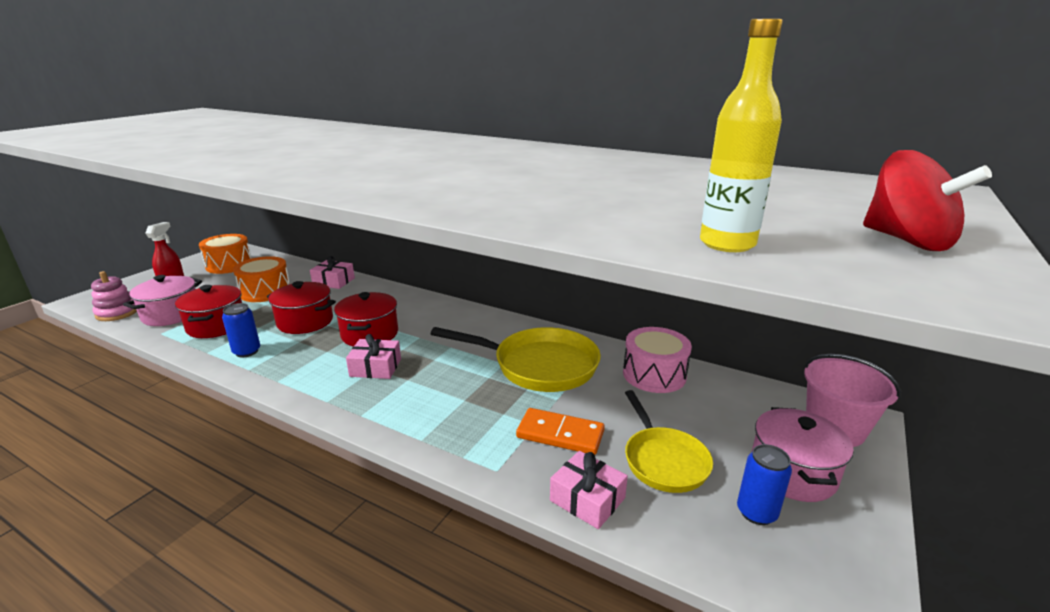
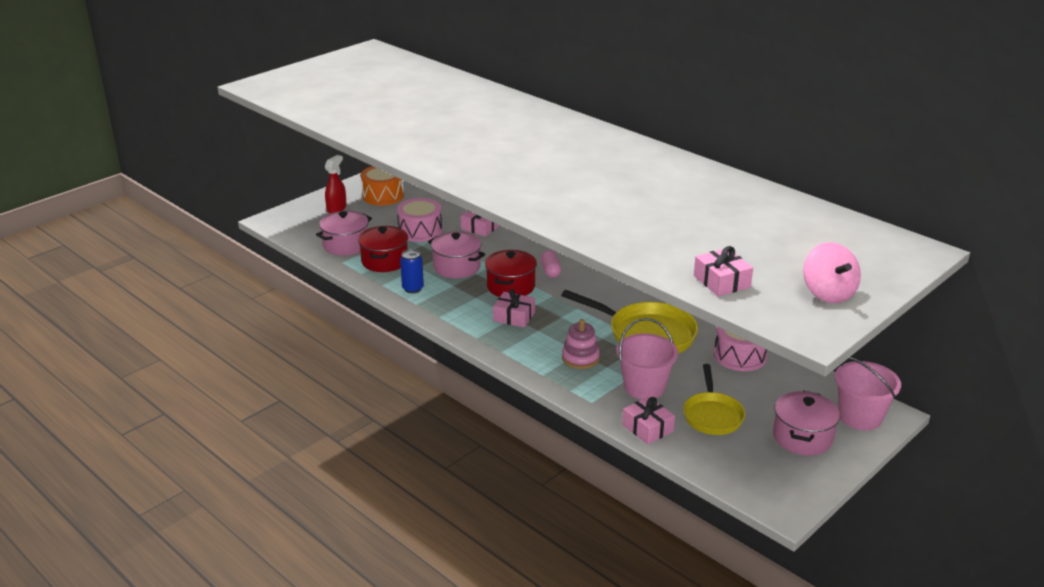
camera: 15 degrees right, 5 degrees up
(117, 313) = (302, 237): pink stacking toy -> pink stacking toy (580, 358)
(265, 291) = (420, 231): orange drum -> pink drum
(305, 322) = (457, 267): red pot -> pink pot
(414, 312) = (550, 271): none -> pink capsule
(560, 434) = (644, 387): orange domino -> pink bucket
(727, 244) = (721, 282): yellow bottle -> pink gift
(756, 512) = (759, 454): blue can -> none
(907, 241) = (828, 293): red spinning top -> pink spinning top

